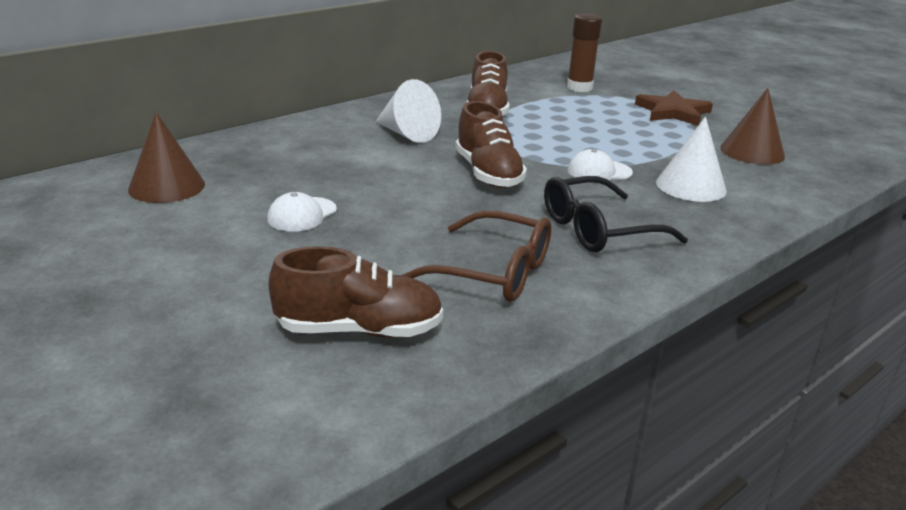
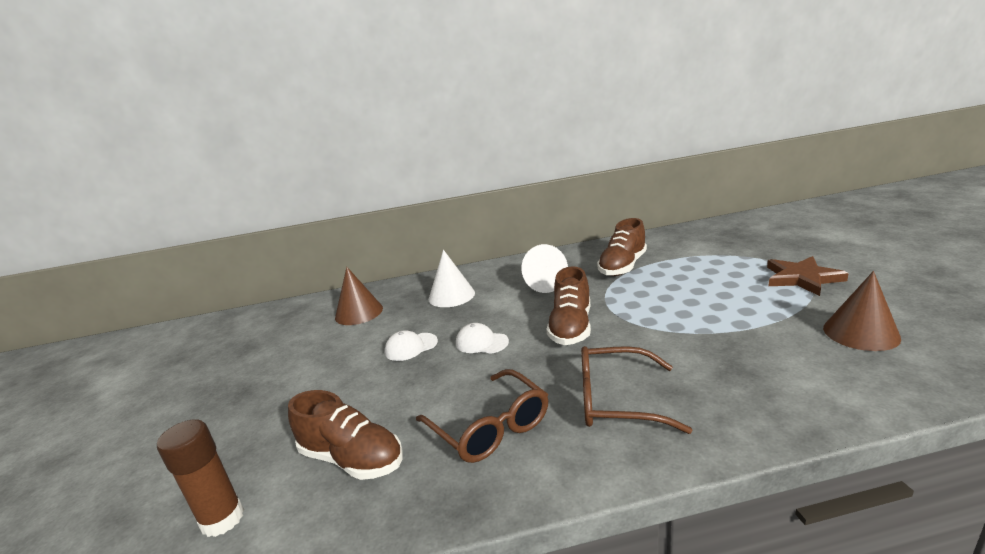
camera: 35 degrees right, 5 degrees down
(579, 88) = (725, 247): brown glue stick -> brown glue stick (222, 519)
(598, 229) = (616, 400): black glasses -> brown glasses
(599, 171) = (670, 337): white cap -> white cap (481, 342)
(691, 186) = (752, 366): white cone -> white cone (451, 295)

